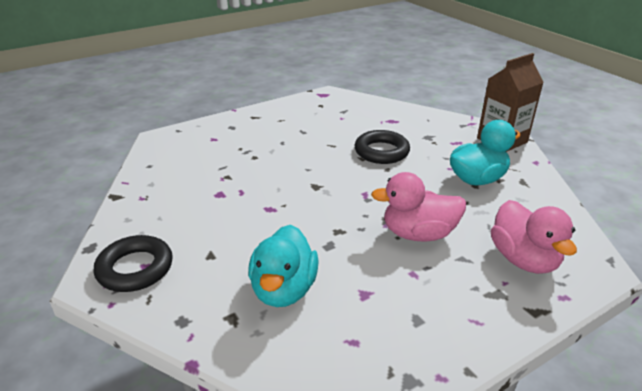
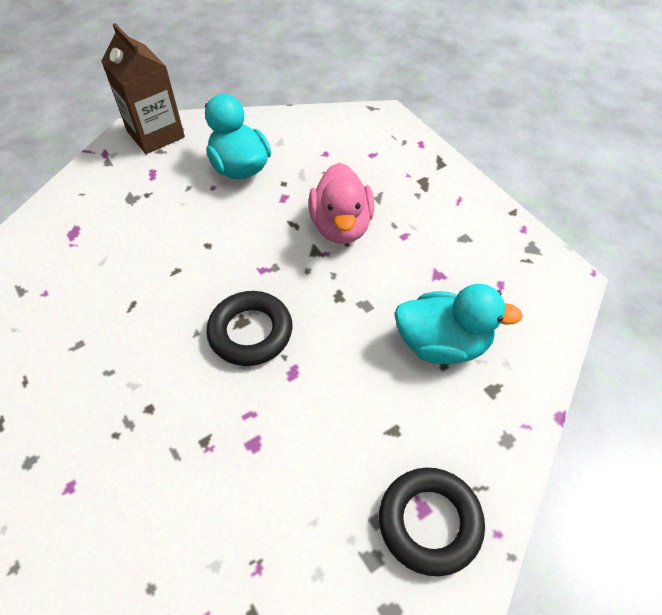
camera: 90 degrees left, 20 degrees up
(381, 152) = (162, 248): black ring -> black ring (250, 332)
(523, 259) = (376, 157): pink duck -> none

